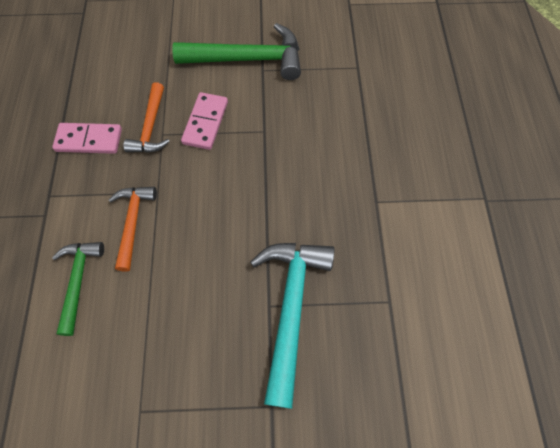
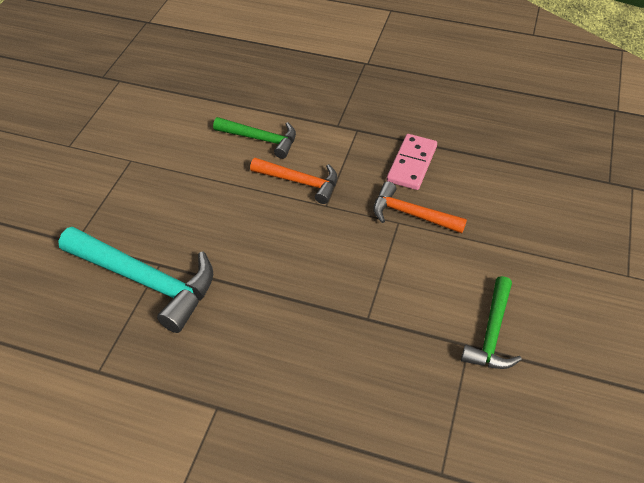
camera: 110 degrees right, 15 degrees down
(205, 122) = (400, 264): pink domino -> none
(248, 59) = (492, 333): green hammer -> green hammer, size x0.60

